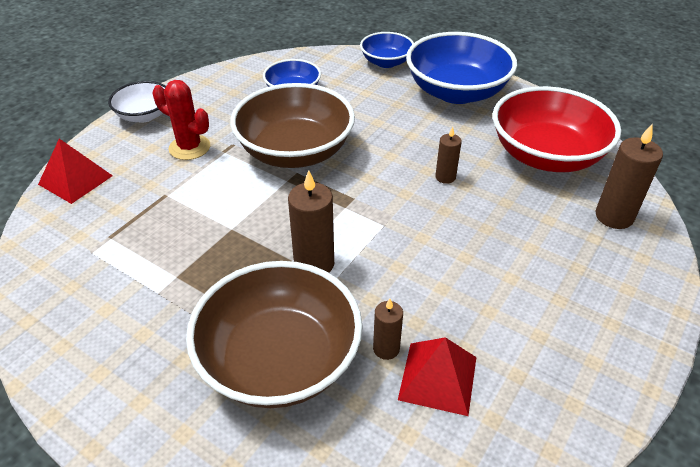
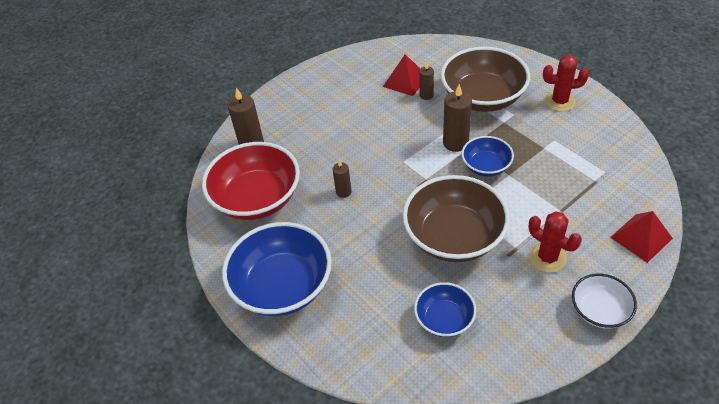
camera: 160 degrees left, 5 degrees up
(133, 374) = (559, 101): none -> red cactus
(386, 62) = (330, 352): blue bowl -> blue bowl (486, 166)

